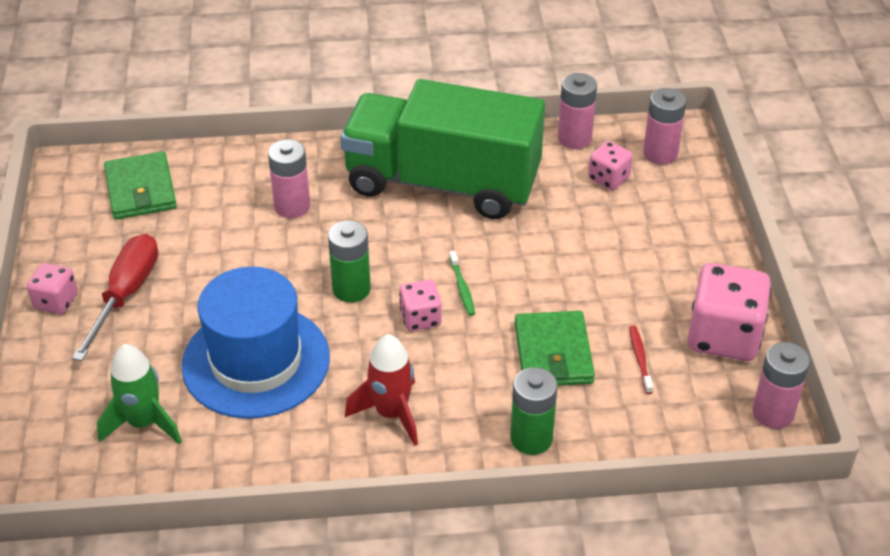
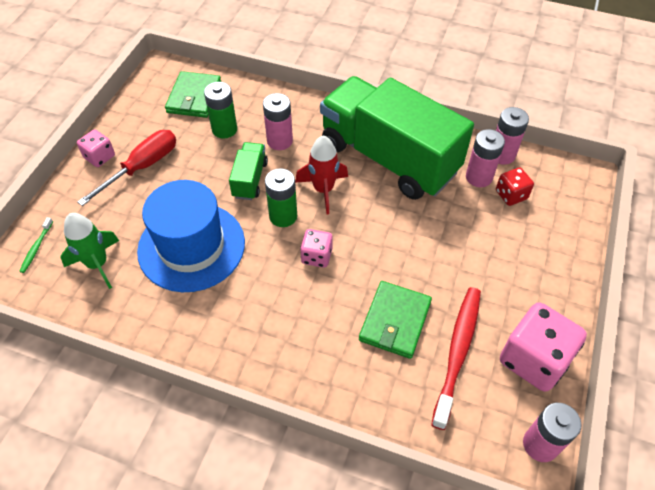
camera: 25 degrees right, 10 degrees up
(282, 262) = (250, 179): none -> green truck
(391, 413) = (255, 323): red rocket -> red rocket (323, 190)
(462, 288) = (358, 243): green toothbrush -> green toothbrush (36, 248)
(531, 438) = (341, 385): green battery -> green battery (224, 129)
(608, 178) = (511, 195): pink dice -> red dice
(640, 359) = (457, 352): red toothbrush -> red toothbrush, size x2.22
(660, 153) = (561, 188): pink battery -> pink battery (479, 177)

